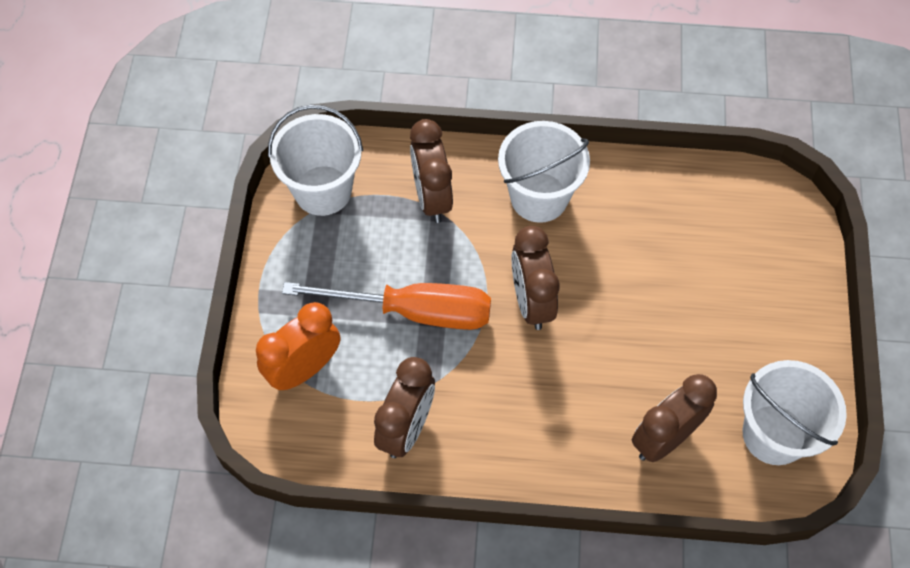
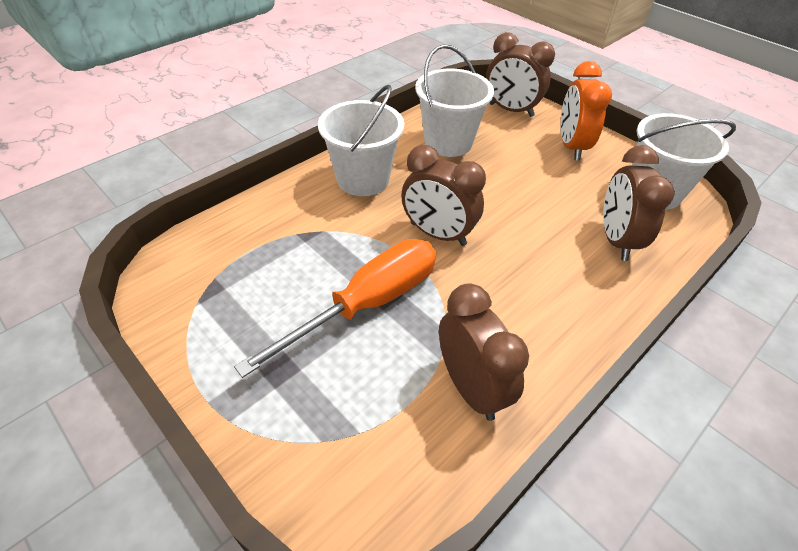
camera: 50 degrees left, 15 degrees down
(304, 369) = (330, 426): orange clock -> orange clock (571, 146)
(323, 190) = (189, 285): white bucket -> white bucket (448, 142)
(432, 197) = (288, 228): brown clock -> brown clock (511, 110)

